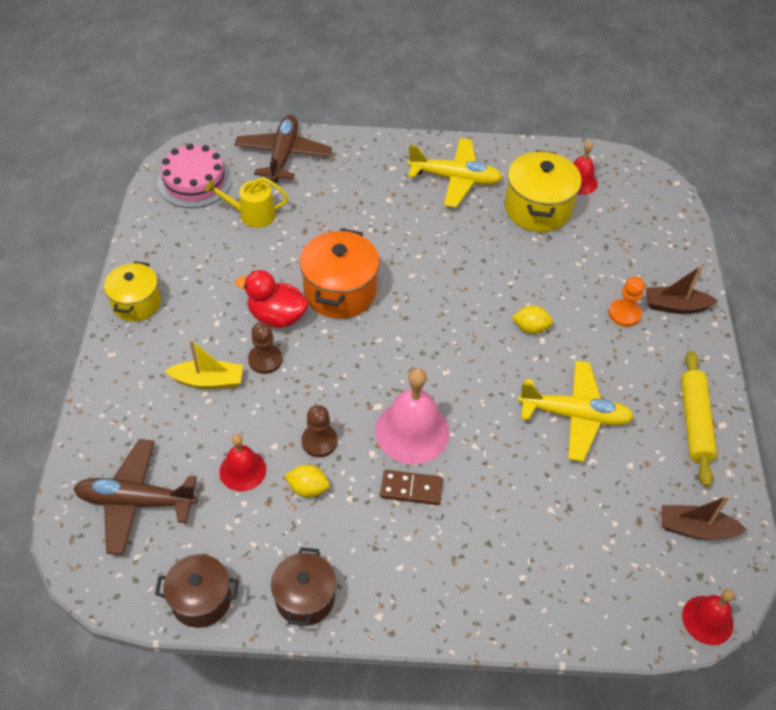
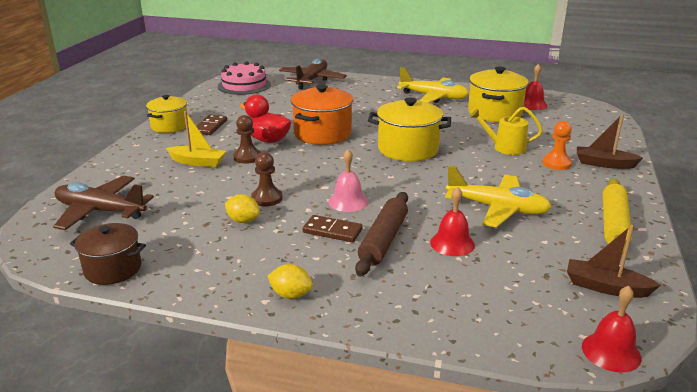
camera: 15 degrees right, 25 degrees down
(191, 296) = (210, 127): none -> brown domino
(242, 470) = (195, 206): red bell -> red bell (452, 243)
(252, 214) = (276, 100): yellow watering can -> yellow watering can (505, 148)
(305, 598) = (203, 280): brown pot -> none
(412, 431) = (348, 202): pink bell -> pink bell, size x0.61
(452, 310) = (408, 149): none -> yellow pot
(469, 495) = (384, 240): none -> brown rolling pin
(530, 328) = (471, 163): yellow lemon -> yellow lemon (291, 295)

